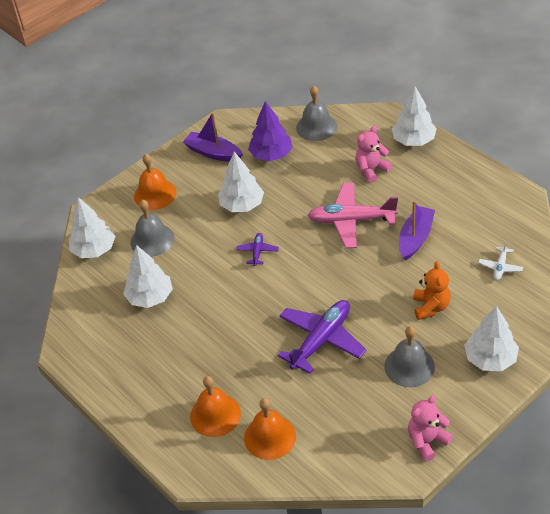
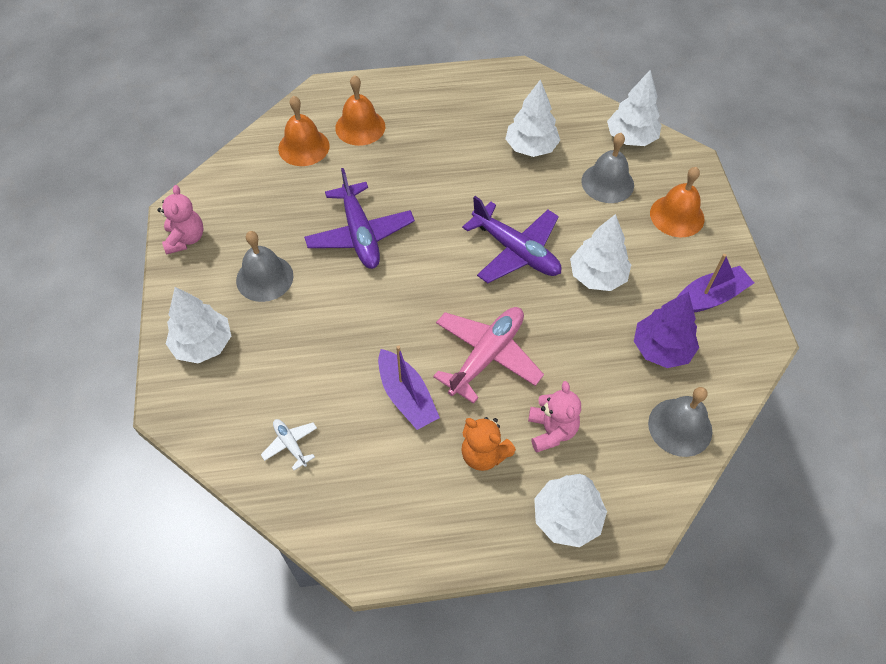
camera: 120 degrees right, 10 degrees up
(257, 252) = (516, 251): purple plane -> purple plane, size x2.12
(431, 307) = (308, 342): orange teddy bear -> orange teddy bear (484, 454)

